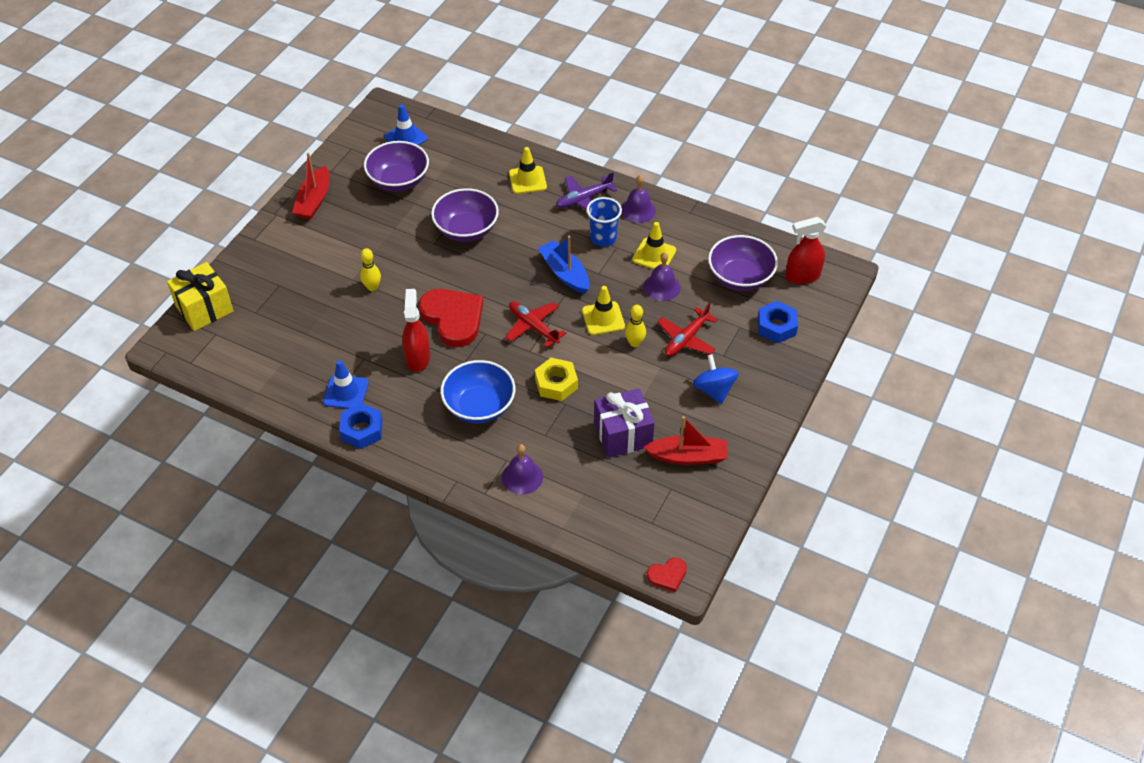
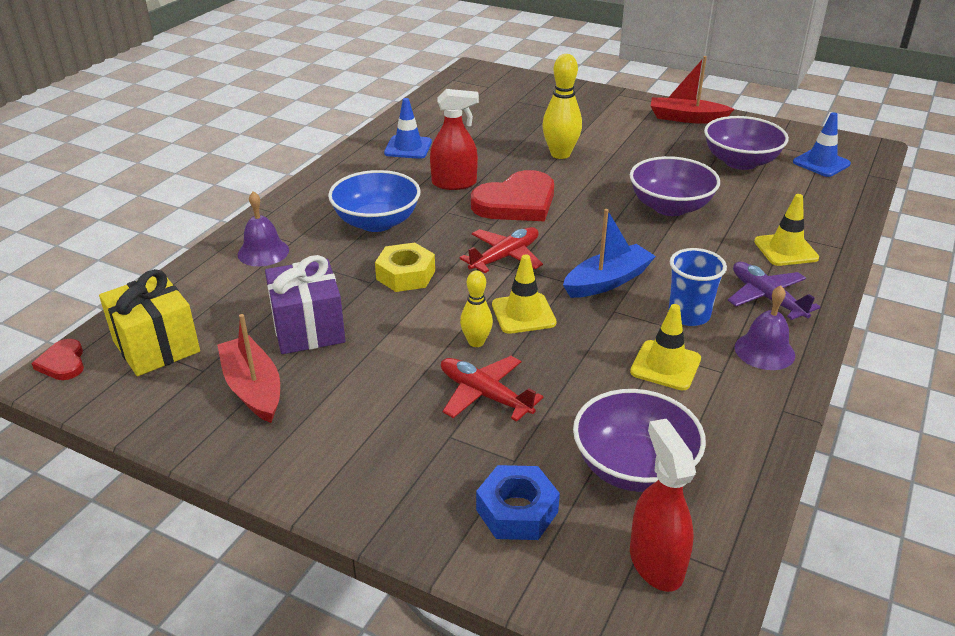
camera: 90 degrees right, 15 degrees down
(204, 309) = (520, 80): yellow gift -> yellow gift (156, 346)
(362, 430) = (356, 158): blue nut -> none
(372, 287) = (560, 154): yellow bowling pin -> yellow bowling pin, size x1.65
(661, 287) = (595, 372): purple bell -> none
(688, 456) = (253, 388): red boat -> red boat turned 150 degrees clockwise
(714, 390) = (376, 421): blue spinning top -> none

